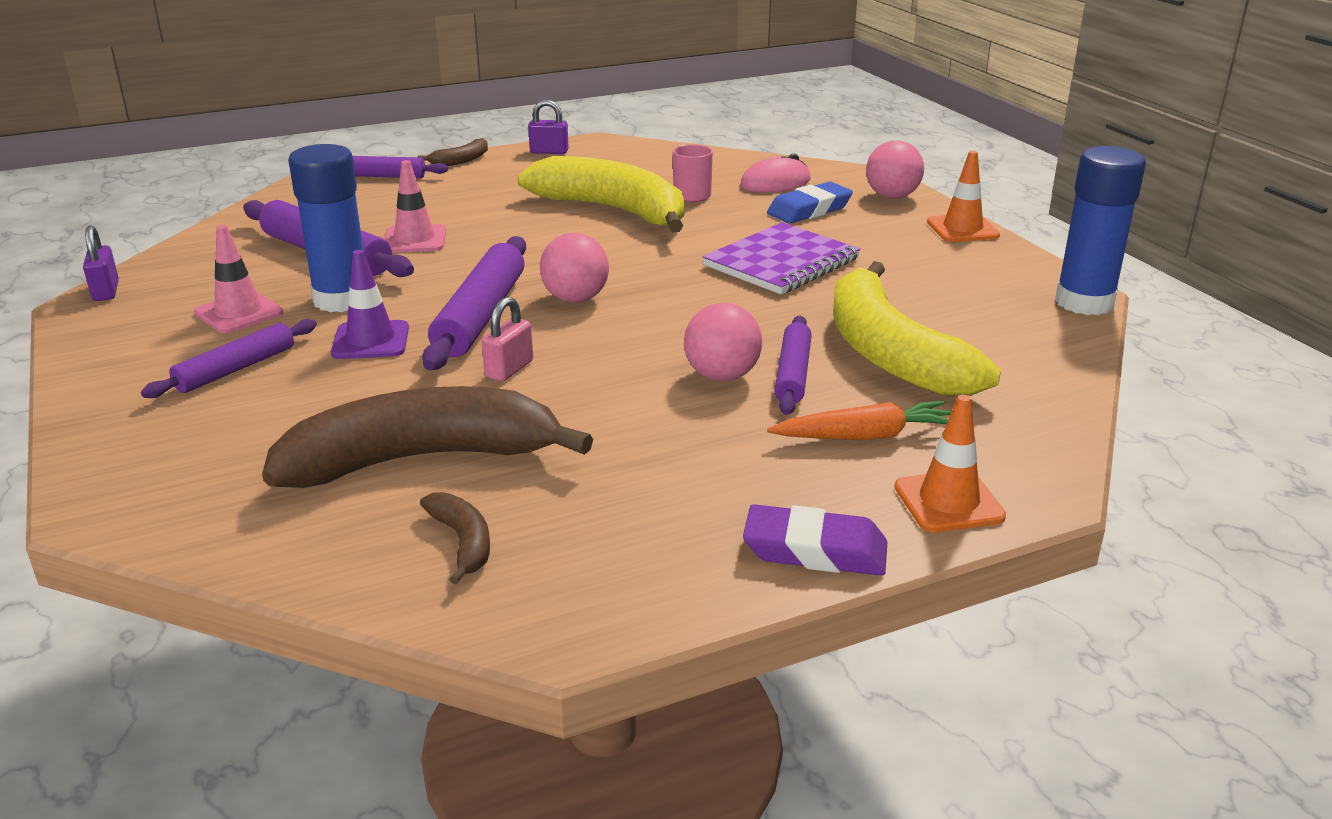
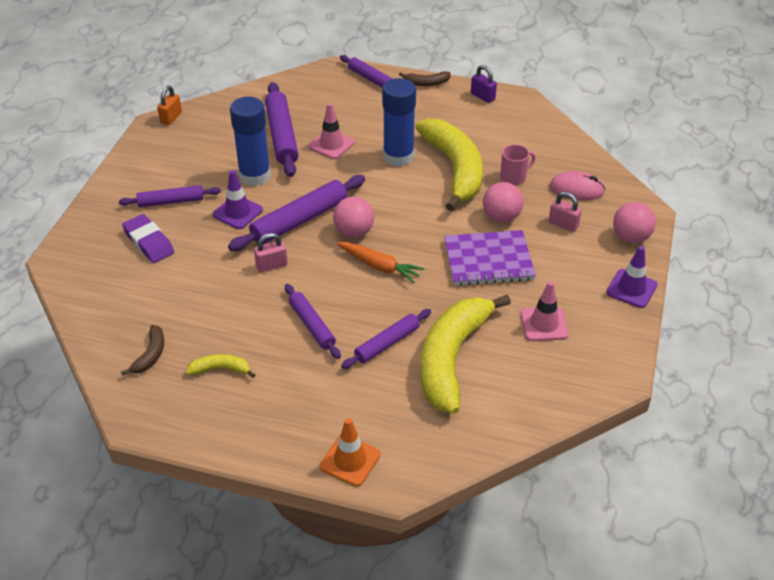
camera: 40 degrees right, 15 degrees up
(106, 291) = (171, 118): purple padlock -> orange padlock
(239, 313) = (206, 162): pink traffic cone -> pink traffic cone (544, 324)
(421, 459) = (182, 300): brown banana -> none
(607, 503) = (220, 369): none -> yellow banana
(666, 400) = (312, 325): none -> purple rolling pin
(721, 376) = (354, 325): pink ball -> pink ball (501, 217)
(809, 210) = (563, 224): blue eraser -> pink padlock
(815, 550) = (264, 447): purple eraser -> purple eraser (149, 242)
(865, 436) = (367, 401): orange carrot -> orange carrot (379, 266)
(962, 229) = (631, 289): orange traffic cone -> purple traffic cone
(1084, 302) = (611, 386): blue glue stick -> blue glue stick (398, 156)

